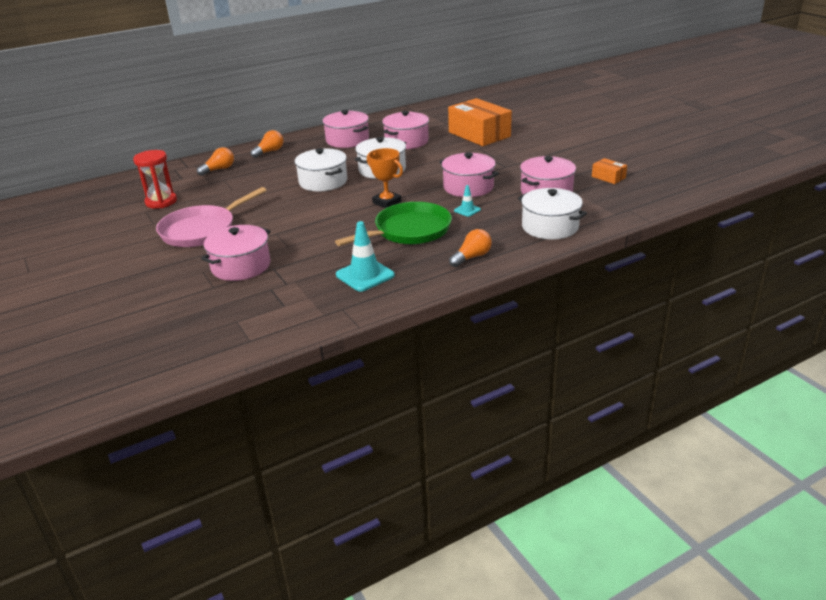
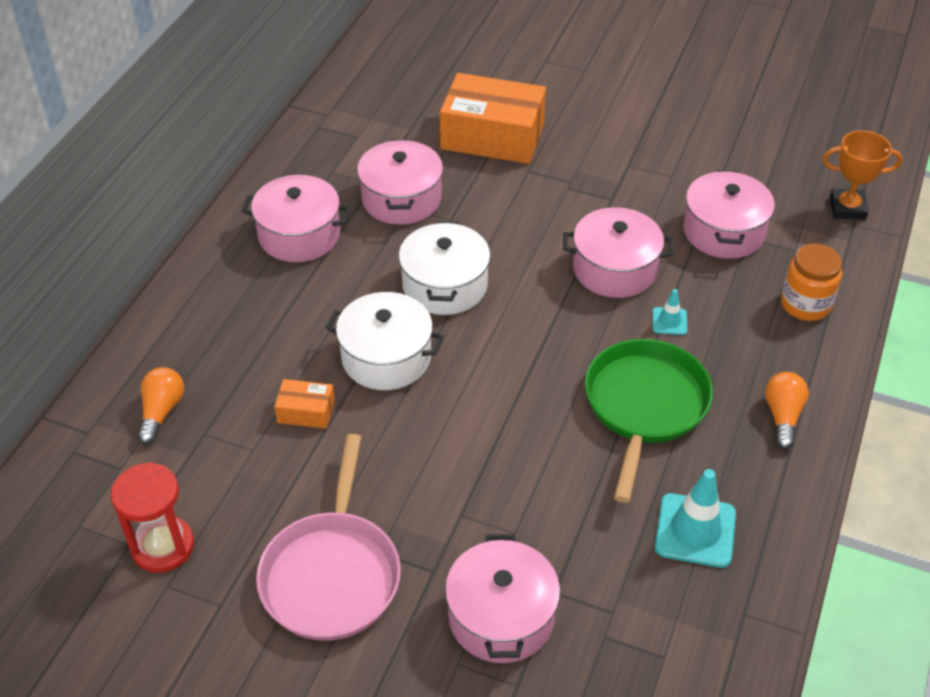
camera: 40 degrees left, 15 degrees up
(269, 151) = (196, 323): orange light bulb -> none
(387, 202) = (542, 359): orange trophy -> orange trophy (847, 208)
(550, 227) = (805, 304): white pot -> orange jar
(608, 177) = (764, 166): orange box -> orange box (306, 412)

